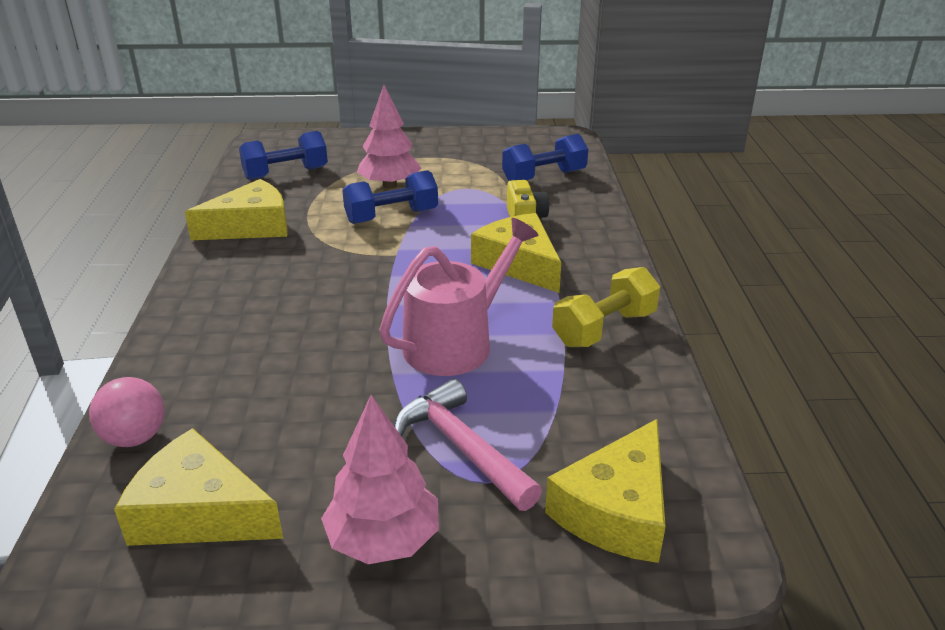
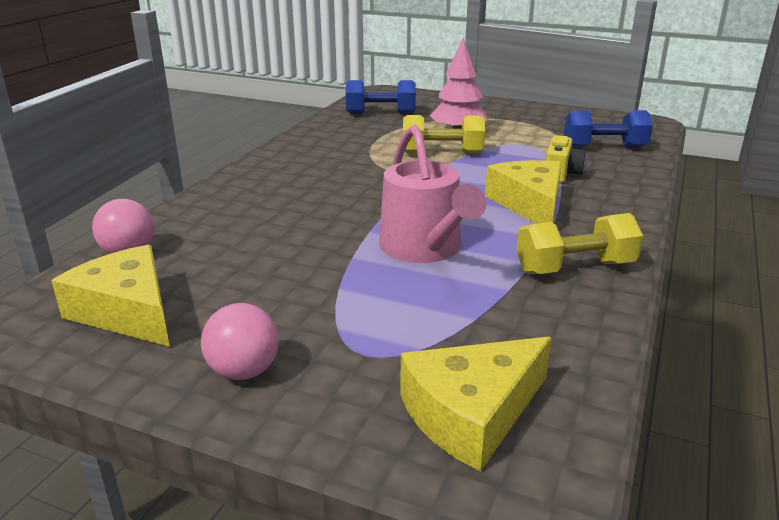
camera: 25 degrees right, 5 degrees down
(251, 226) = (325, 141): yellow cheese -> none
(383, 540) = (244, 371): pink tree -> pink ball
(391, 216) = (442, 153): blue dumbbell -> yellow dumbbell
(455, 343) = (424, 248): pink watering can -> pink watering can turned 90 degrees clockwise
(461, 447) = (366, 324): pink hammer -> none

